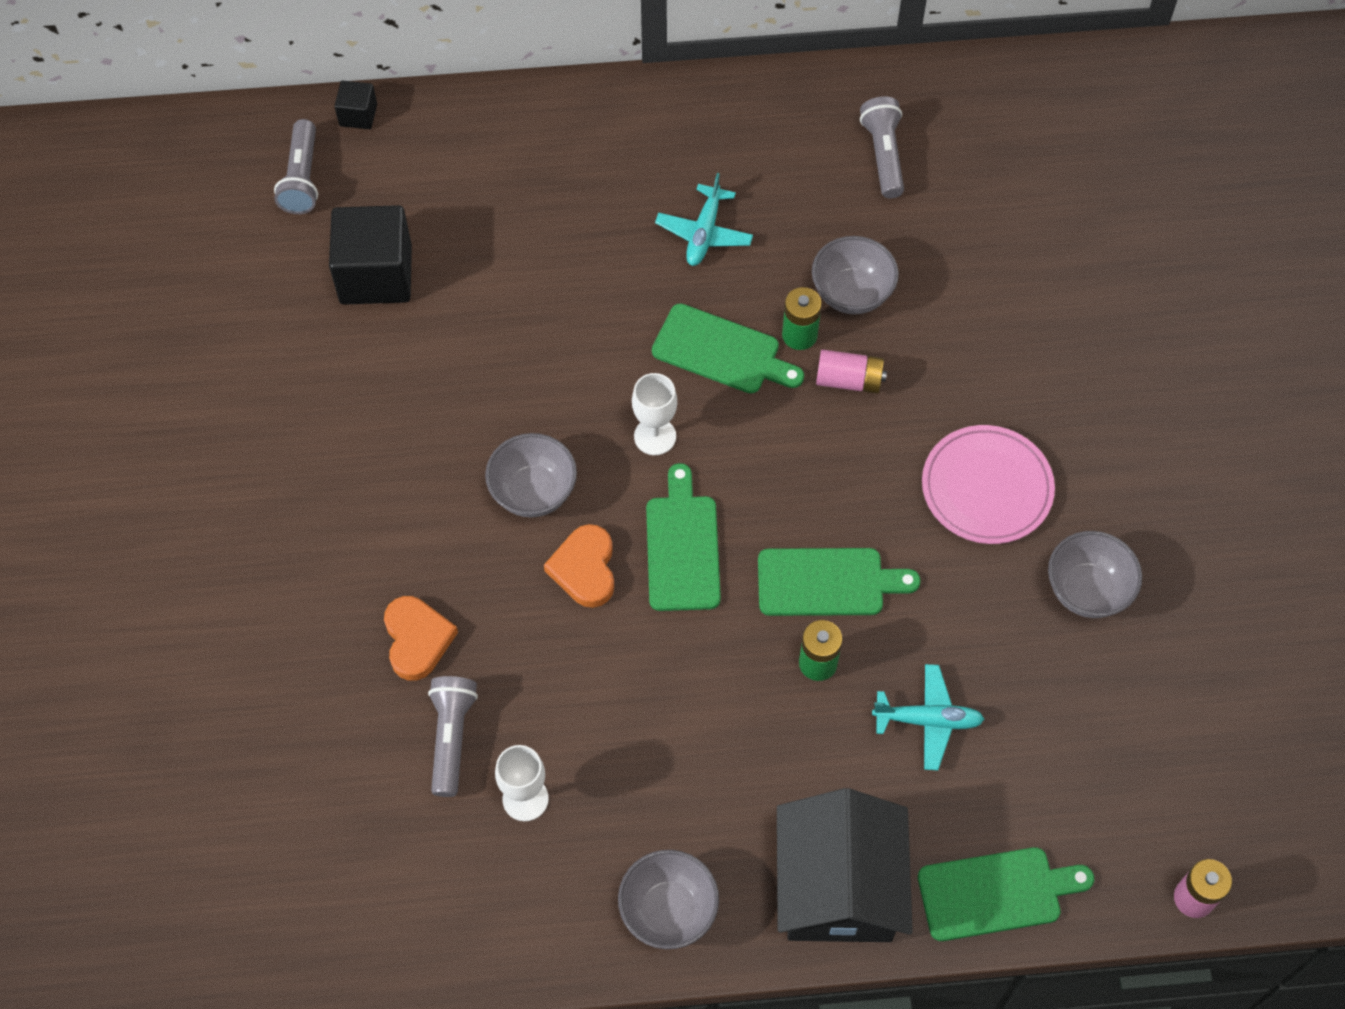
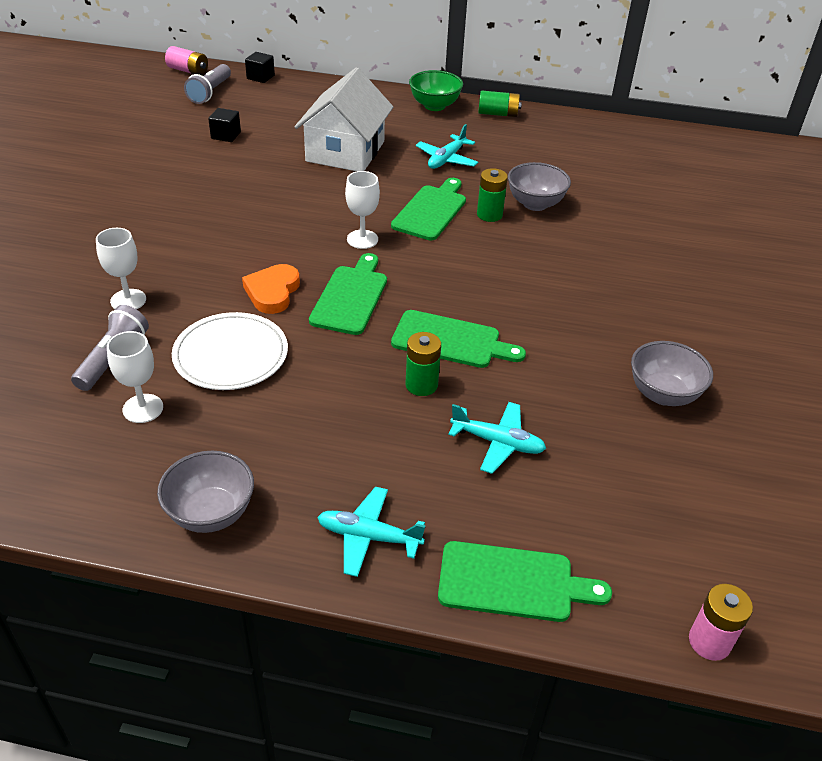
camera: 15 degrees right, 20 degrees down
(376, 275) = (226, 135): black cube -> black cube, size x0.49
(417, 639) = (128, 300): orange heart -> white goblet
(533, 492) = (261, 247): grey bowl -> none
(559, 258) = (345, 151): none -> white house
(584, 688) = (231, 355): none -> white plate
(643, 109) = (434, 106): none -> green bowl
(721, 351) = (431, 211): green cutting board -> green cutting board turned 105 degrees counterclockwise
(740, 101) = (498, 114): none -> green battery
(838, 886) = (368, 537): black house -> turquoise plane
(849, 380) = (515, 242): pink battery -> pink battery (188, 71)
(883, 155) = (582, 151): grey flashlight -> none
(986, 488) = (598, 317): pink plate -> none

